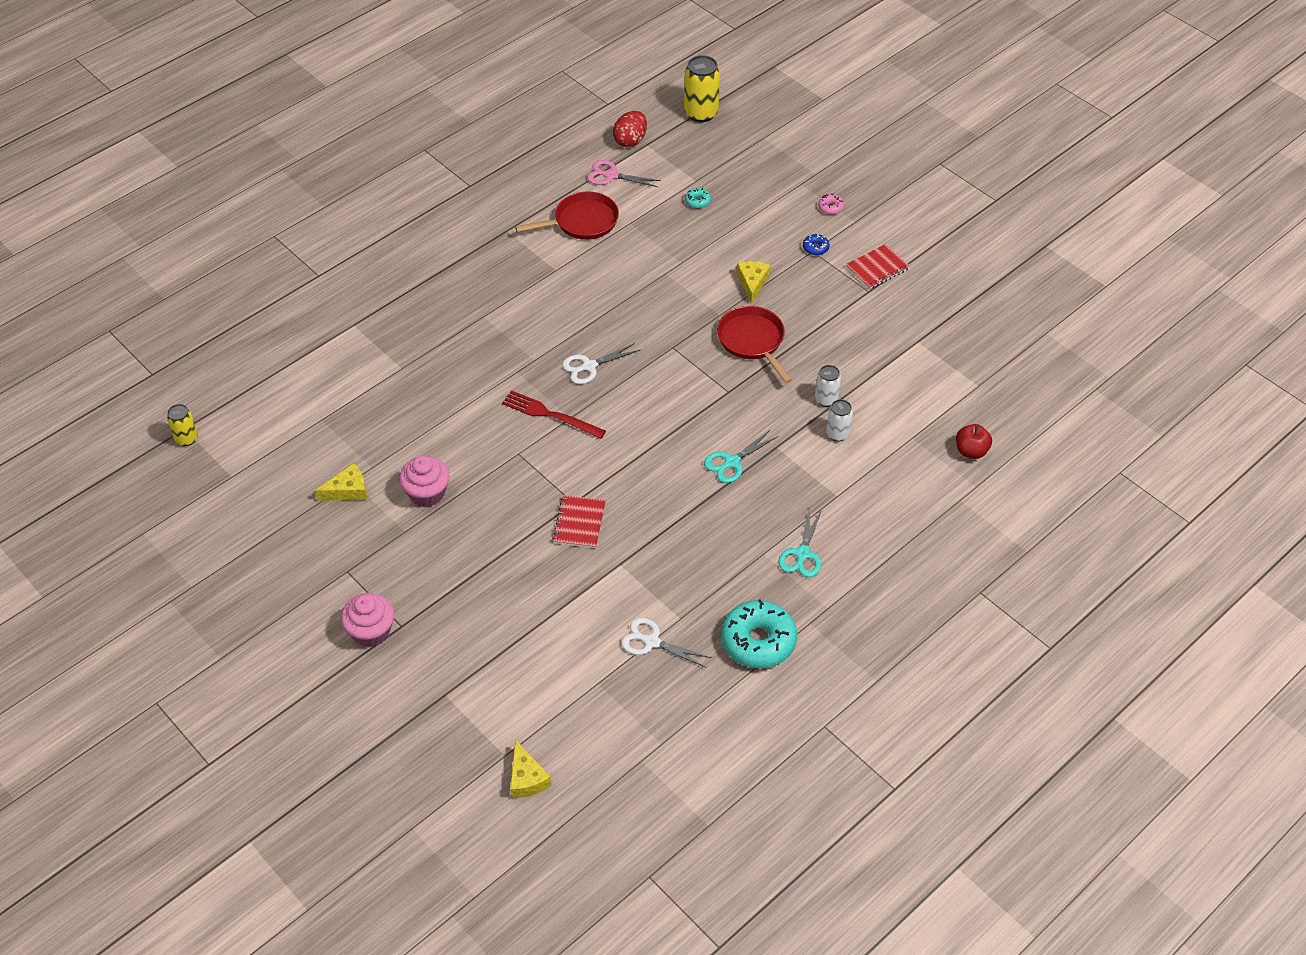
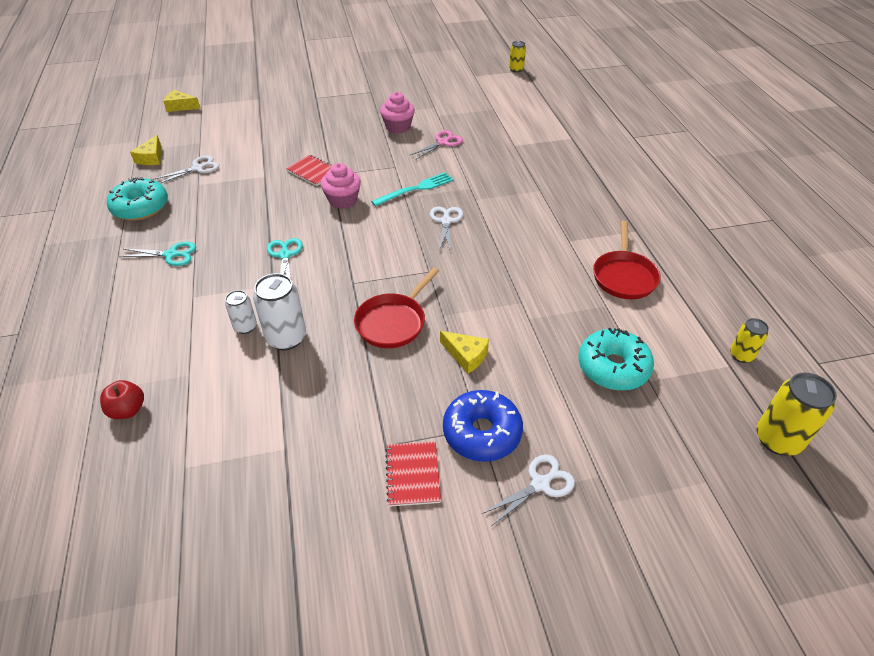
camera: 120 degrees right, 5 degrees down
(348, 490) = (427, 104): yellow cheese -> yellow cheese (151, 158)
(371, 631) = (323, 89): pink cupcake -> pink cupcake (342, 200)
(550, 414) = (416, 189): red fork -> turquoise fork
(611, 175) = (685, 319): pink scissors -> pink scissors (442, 142)
(630, 141) = (741, 355): red egg -> yellow can
(697, 201) = (613, 367): turquoise donut -> turquoise donut, size x2.35
(753, 341) = (393, 322): red pan -> red pan turned 120 degrees clockwise
(802, 554) = (171, 255): turquoise scissors -> turquoise scissors turned 135 degrees clockwise
(815, 248) = (482, 432): blue donut -> blue donut, size x2.35
(826, 399) = (286, 338): white can -> white can, size x1.70
(830, 207) = (540, 484): pink donut -> white scissors

